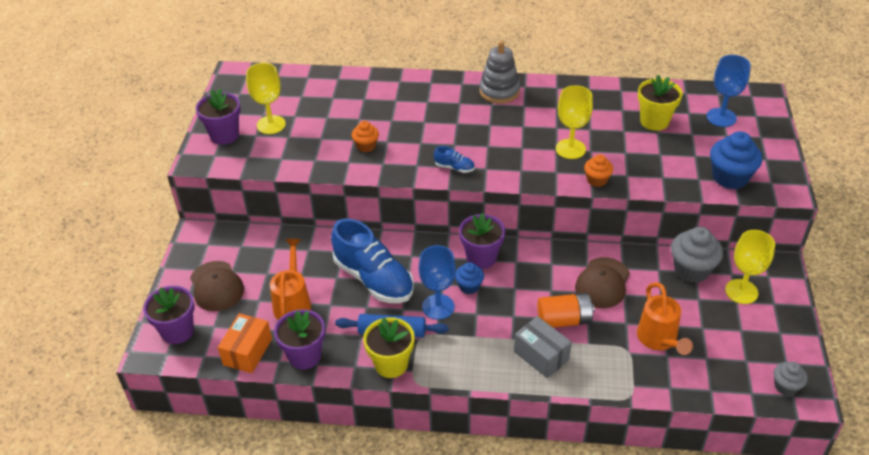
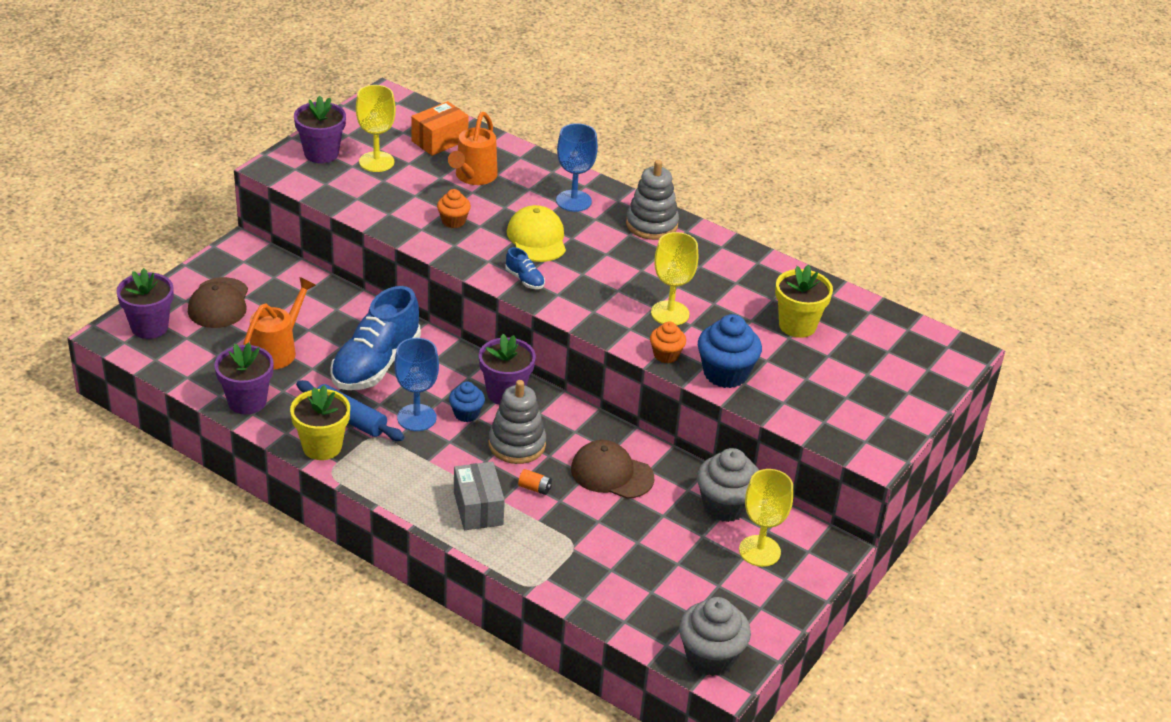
camera: 25 degrees right, 5 degrees down
(247, 352) = (198, 374): orange box -> orange box (439, 141)
(373, 279) = (376, 364): blue shoe -> blue shoe turned 45 degrees clockwise
(434, 134) = (537, 238): none -> yellow cap
(523, 293) = (517, 444): none -> grey stacking toy
(564, 320) = (534, 488): orange battery -> orange battery, size x0.48
(602, 283) = (611, 473): brown cap -> brown cap turned 60 degrees clockwise
(659, 340) = (617, 552): orange watering can -> orange watering can (473, 177)
(721, 117) = (882, 353): blue goblet -> blue goblet (573, 201)
(730, 177) = (821, 416): blue cupcake -> blue cupcake (725, 373)
(785, 386) = (710, 657): grey cupcake -> grey cupcake, size x1.74

